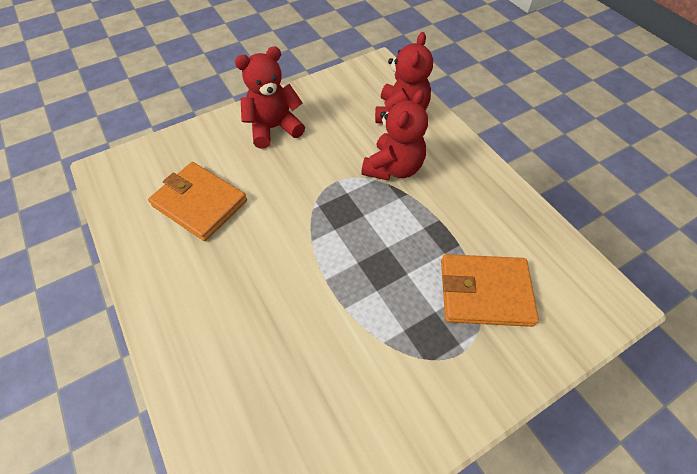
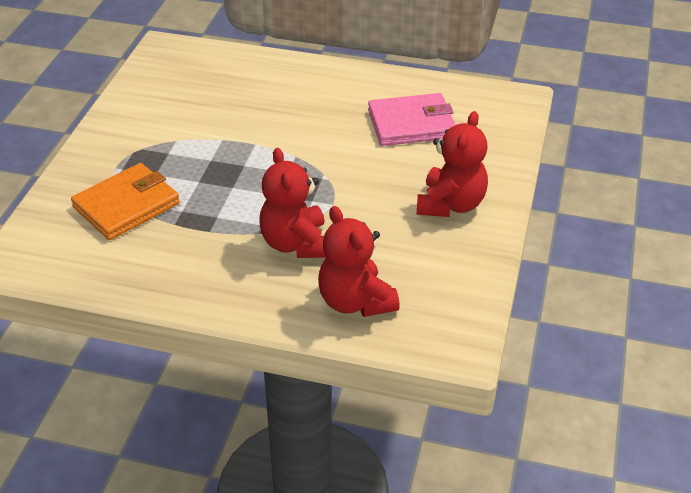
camera: 135 degrees right, 15 degrees down
(200, 203) = (411, 124): orange wallet -> pink wallet

